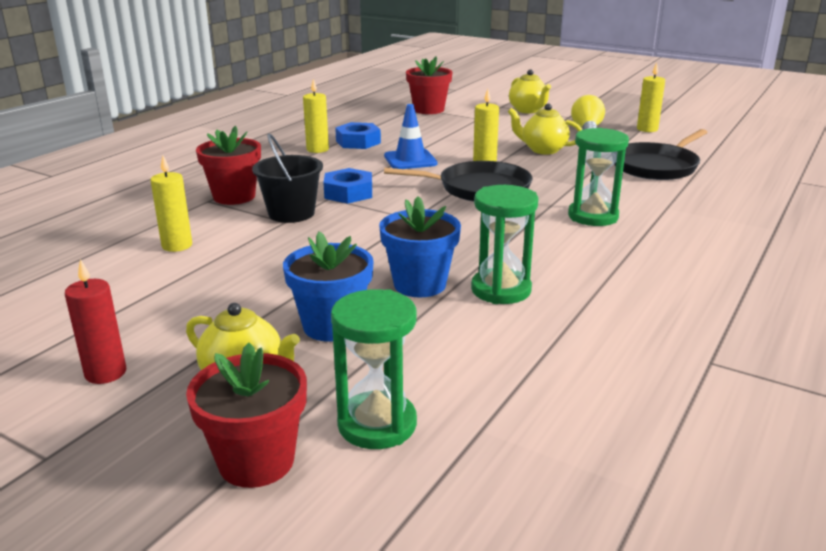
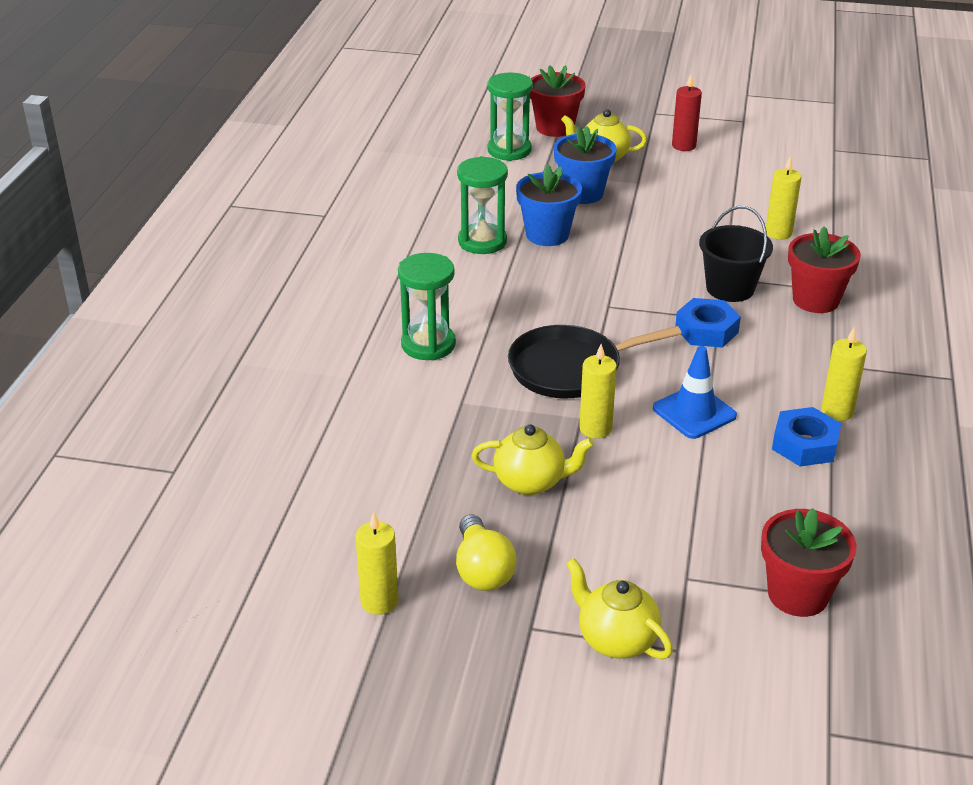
camera: 160 degrees right, 10 degrees up
(656, 166) = (362, 469): black pan -> none

